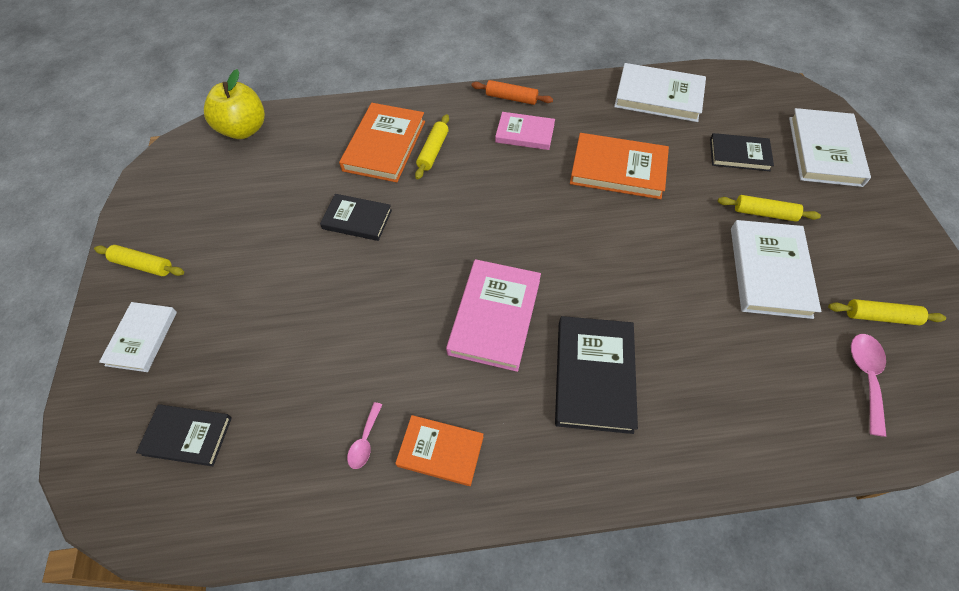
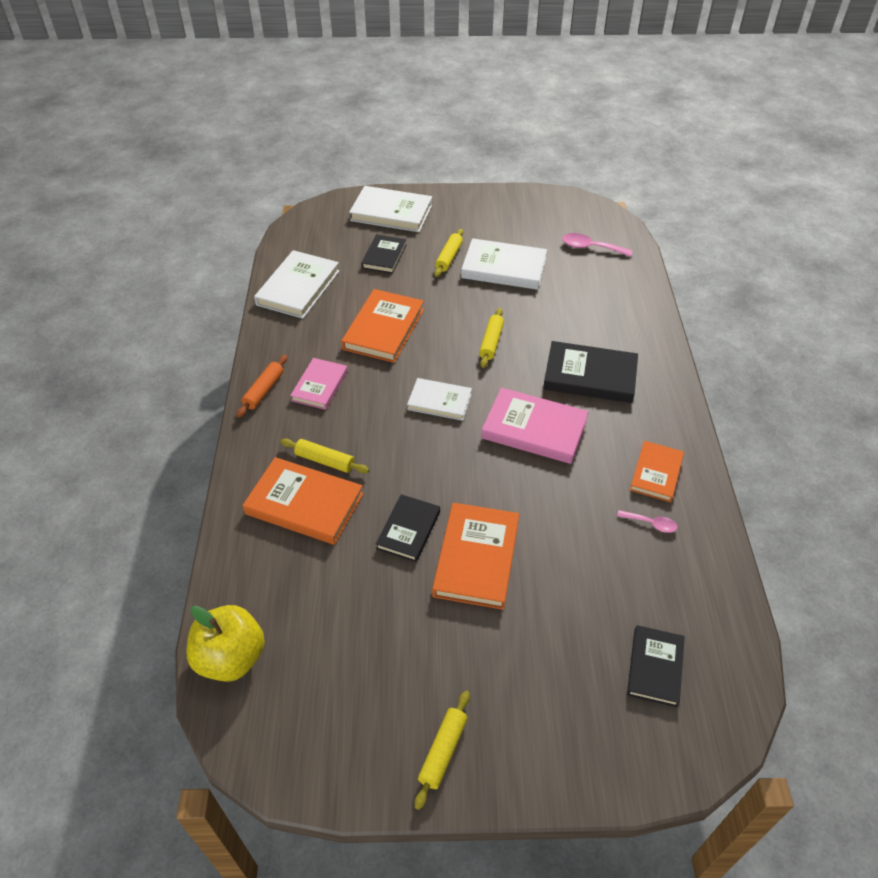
camera: 85 degrees left, 10 degrees down
(142, 338) = (545, 733): white book -> white book (439, 401)
(324, 274) = (476, 558): none -> orange book
(880, 316) = (545, 229): yellow rolling pin -> yellow rolling pin (491, 342)

